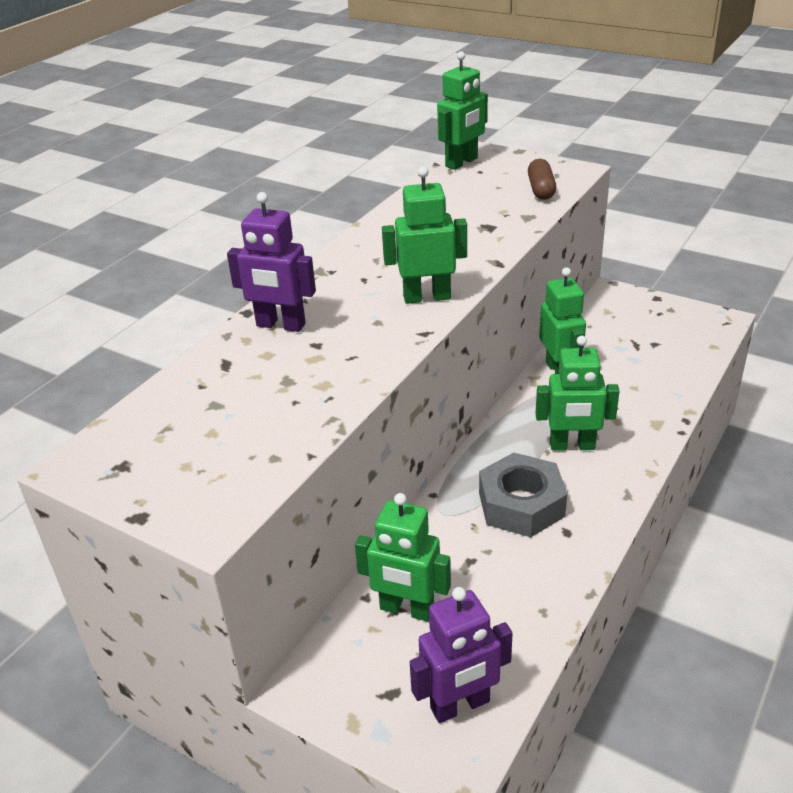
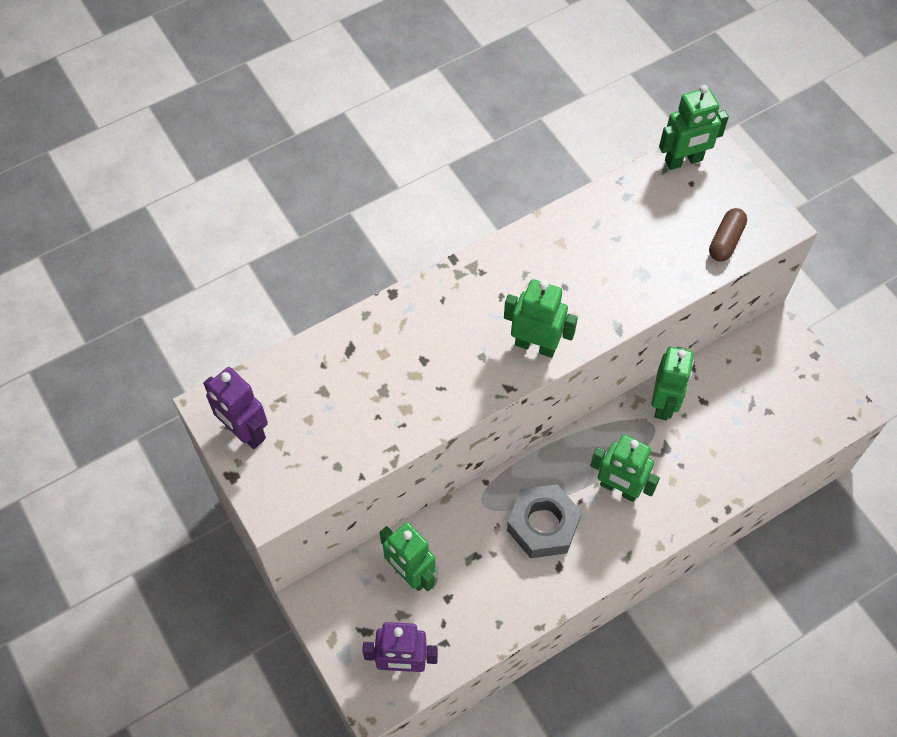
camera: 25 degrees right, 25 degrees up
(280, 325) = (409, 323): purple robot -> purple robot (245, 432)

